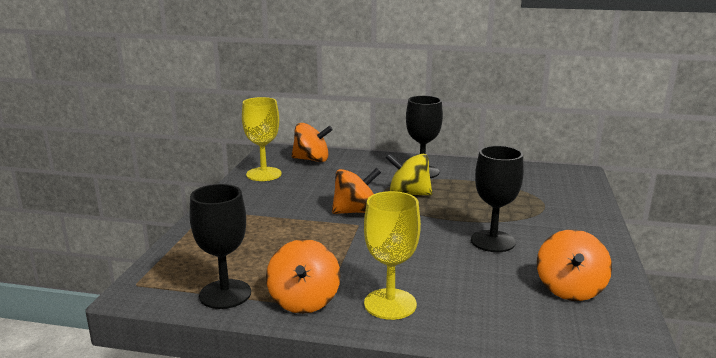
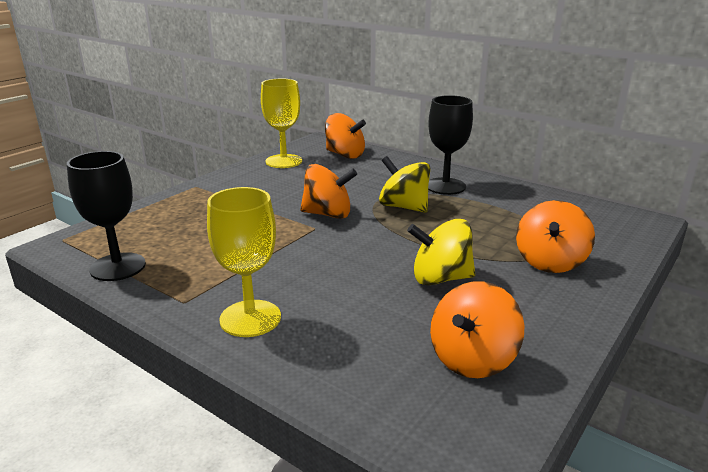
camera: 25 degrees right, 5 degrees up
(304, 301) = (175, 292): orange spinning top -> orange spinning top (550, 262)
(492, 241) = (440, 278): black goblet -> yellow spinning top

